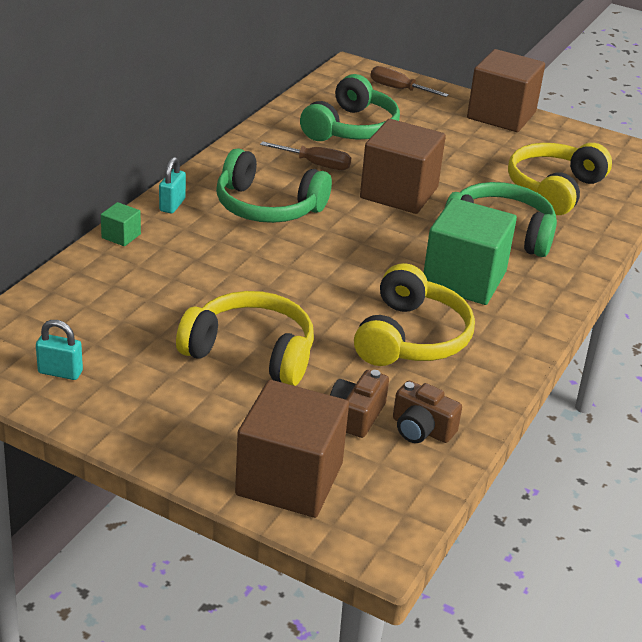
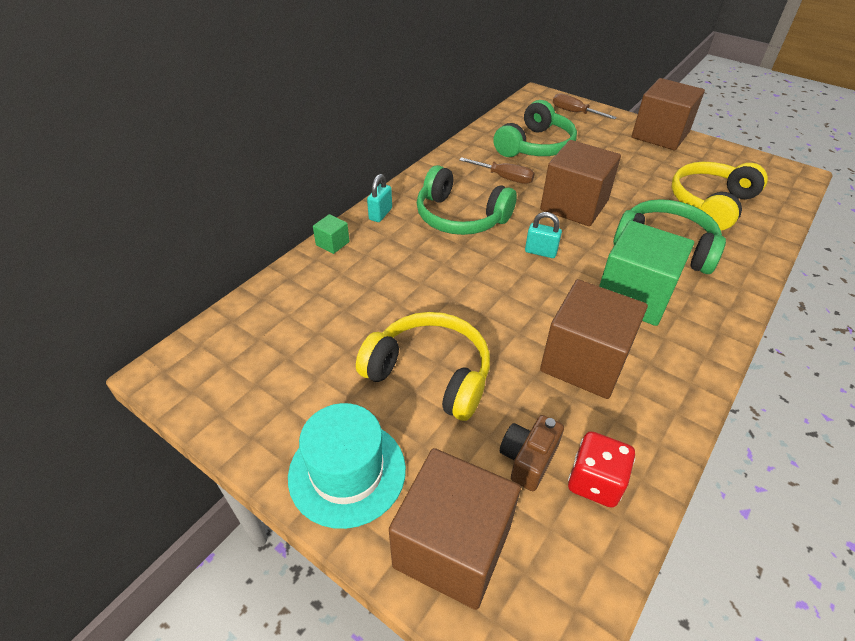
camera: 10 degrees right, 10 degrees up
(60, 372) = (248, 390): turquoise padlock -> turquoise padlock (540, 252)
(179, 431) = (347, 472): none -> turquoise hat
(411, 337) = (584, 361): yellow headphones -> brown cube
(421, 429) = (595, 482): brown camera -> red dice

